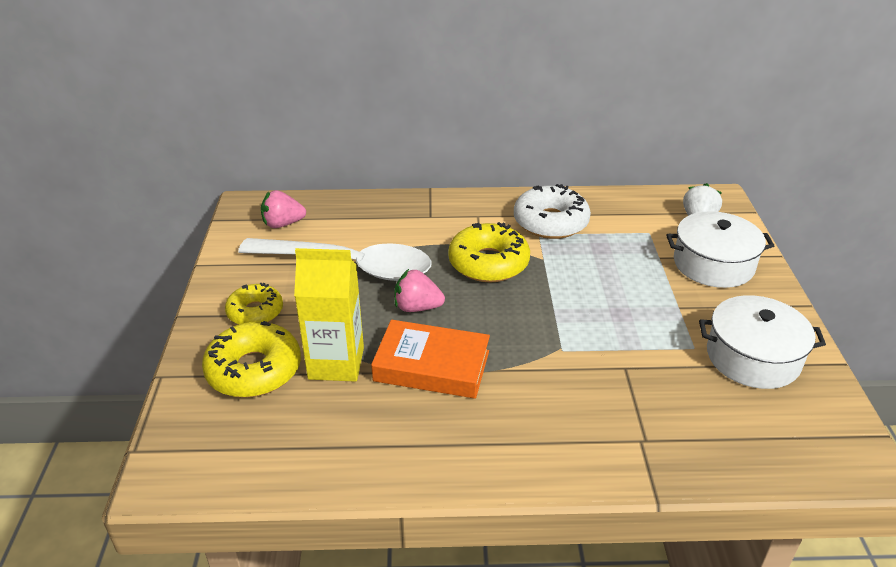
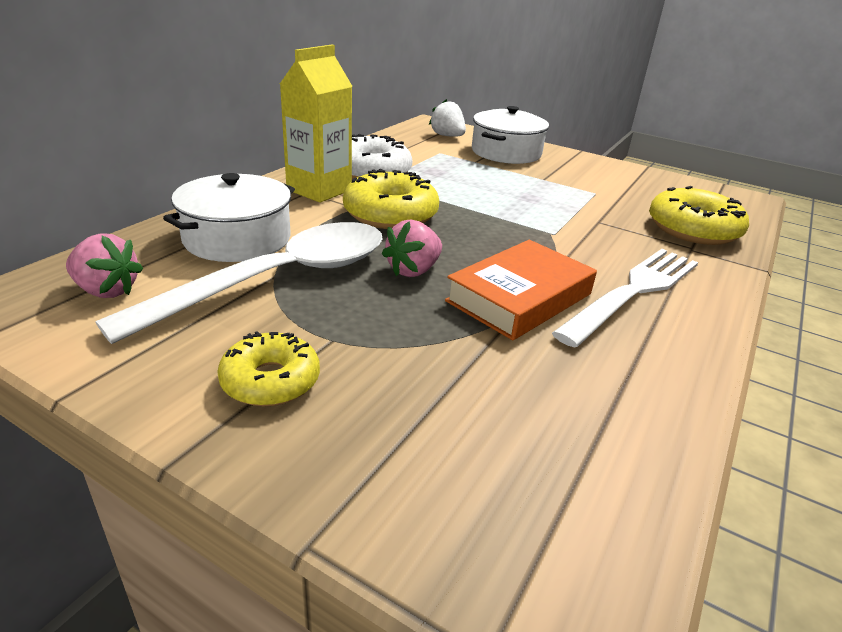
camera: 60 degrees left, 5 degrees down
(254, 370) = (402, 426): yellow donut -> yellow donut (693, 229)
(283, 224) = (107, 290): pink strawberry -> pink strawberry turned 90 degrees counterclockwise
(336, 363) = (456, 353): yellow carton -> yellow carton (319, 190)
(507, 421) = (634, 291): none -> white fork
(753, 357) = (622, 182): white pot -> white pot (237, 238)

